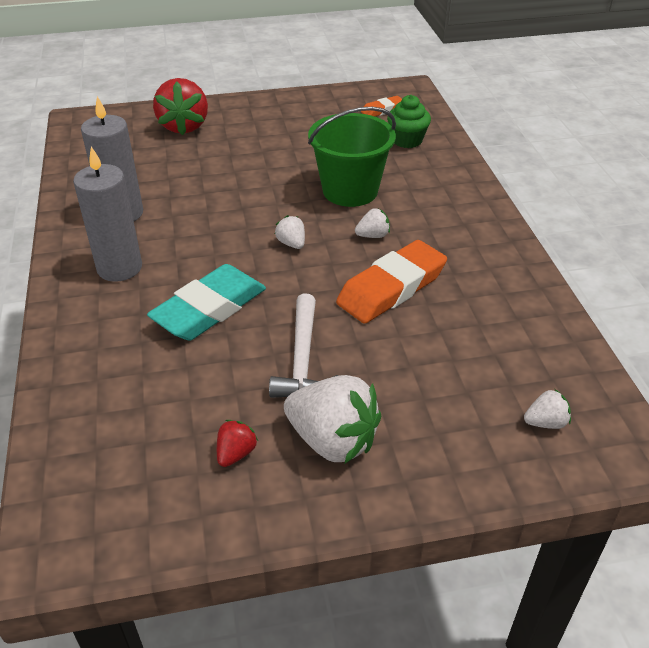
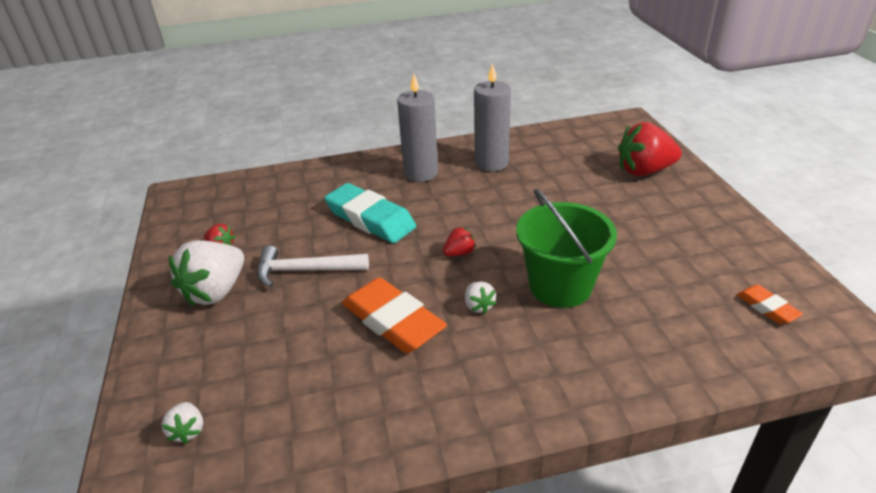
camera: 90 degrees right, 5 degrees down
(291, 243) = (459, 253): white strawberry -> red strawberry
(407, 140) = (695, 332): green cupcake -> none

